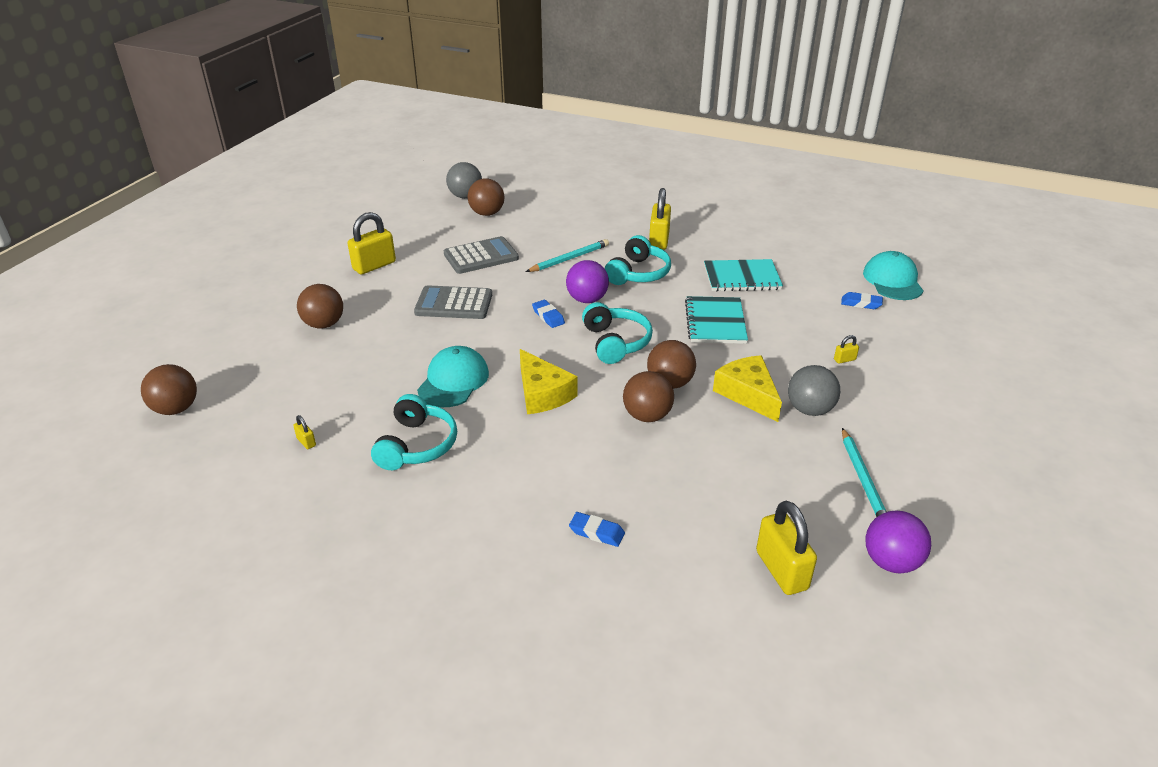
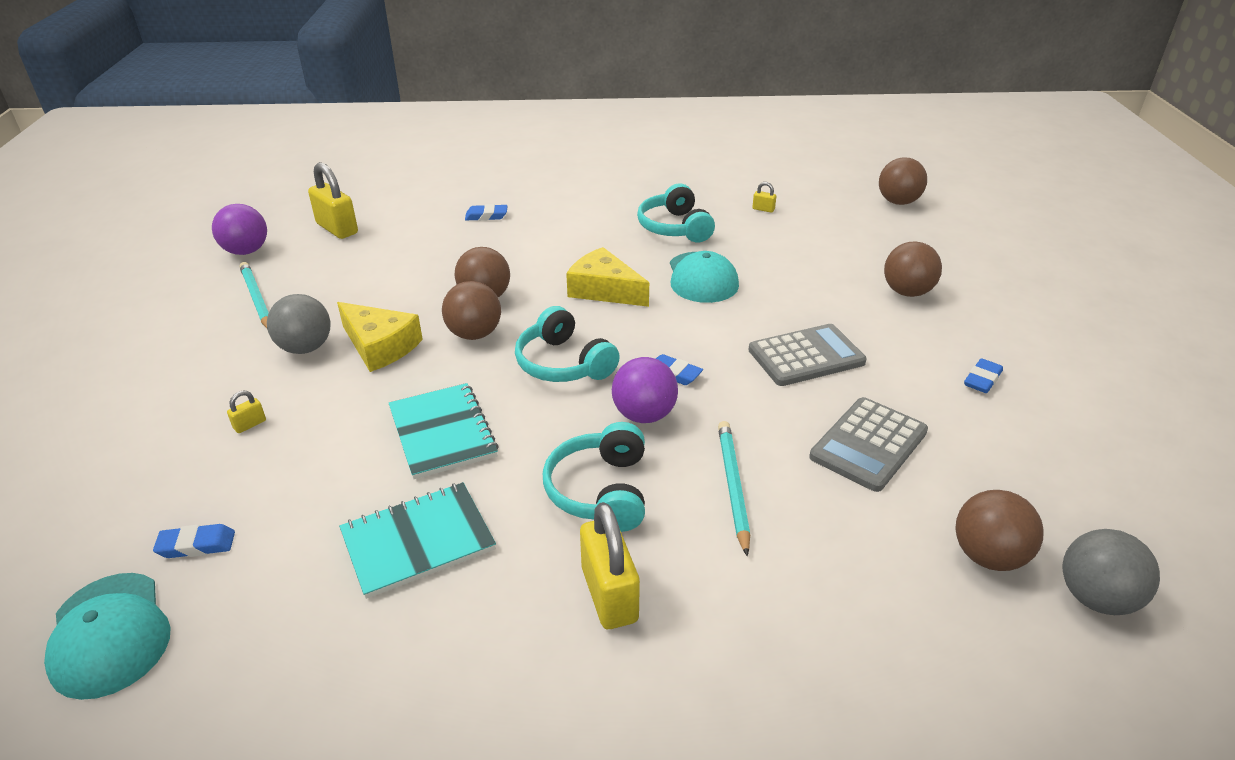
camera: 155 degrees right, 0 degrees up
(374, 265) = (982, 380): yellow padlock -> blue eraser
(569, 259) = (733, 486): turquoise pencil -> turquoise pencil turned 150 degrees clockwise

